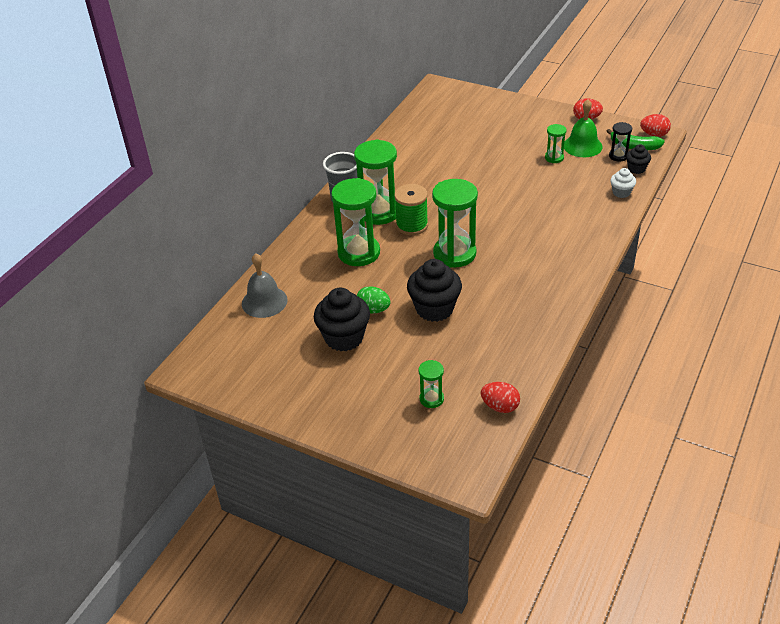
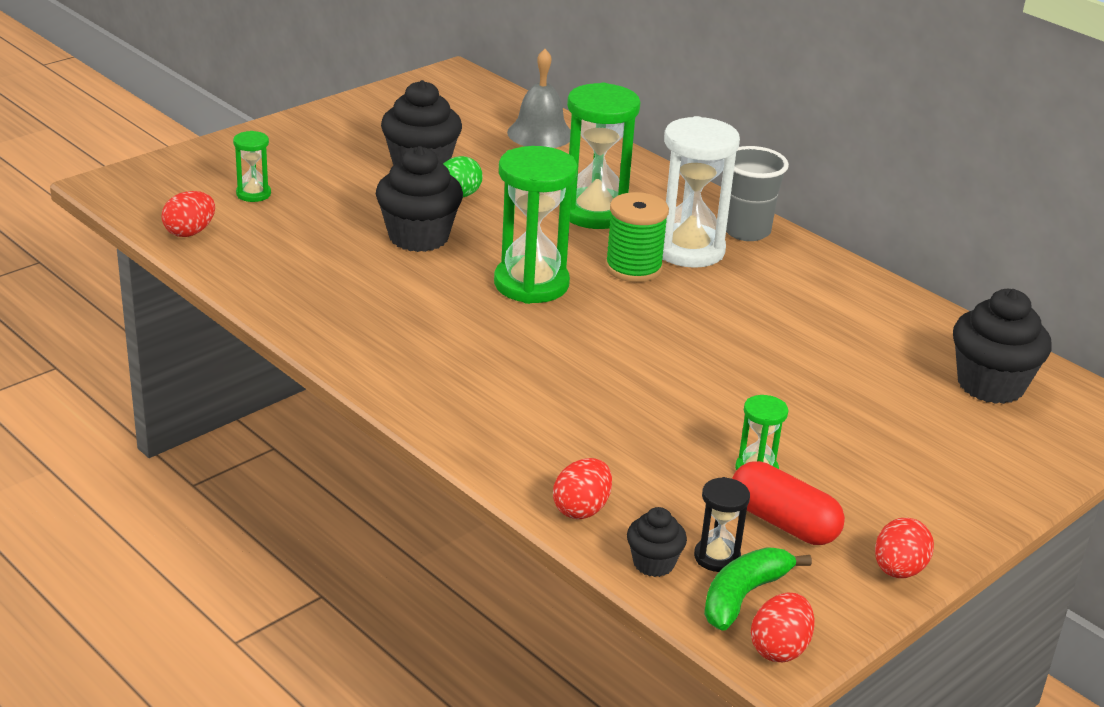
camera: 105 degrees right, 10 degrees down
(379, 212) = (688, 250): green hourglass -> white hourglass
(440, 115) = (990, 385): none -> black cupcake
(582, 146) = (783, 523): green bell -> red capsule
(621, 192) = (581, 509): white cupcake -> red egg

